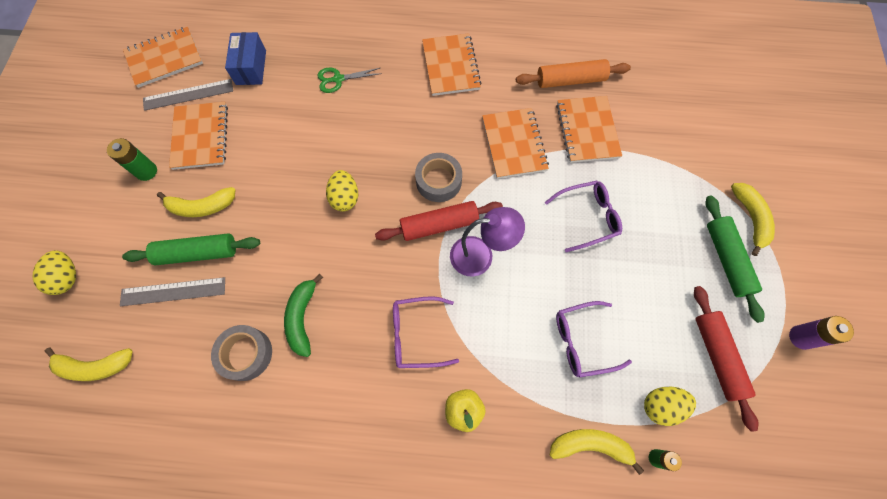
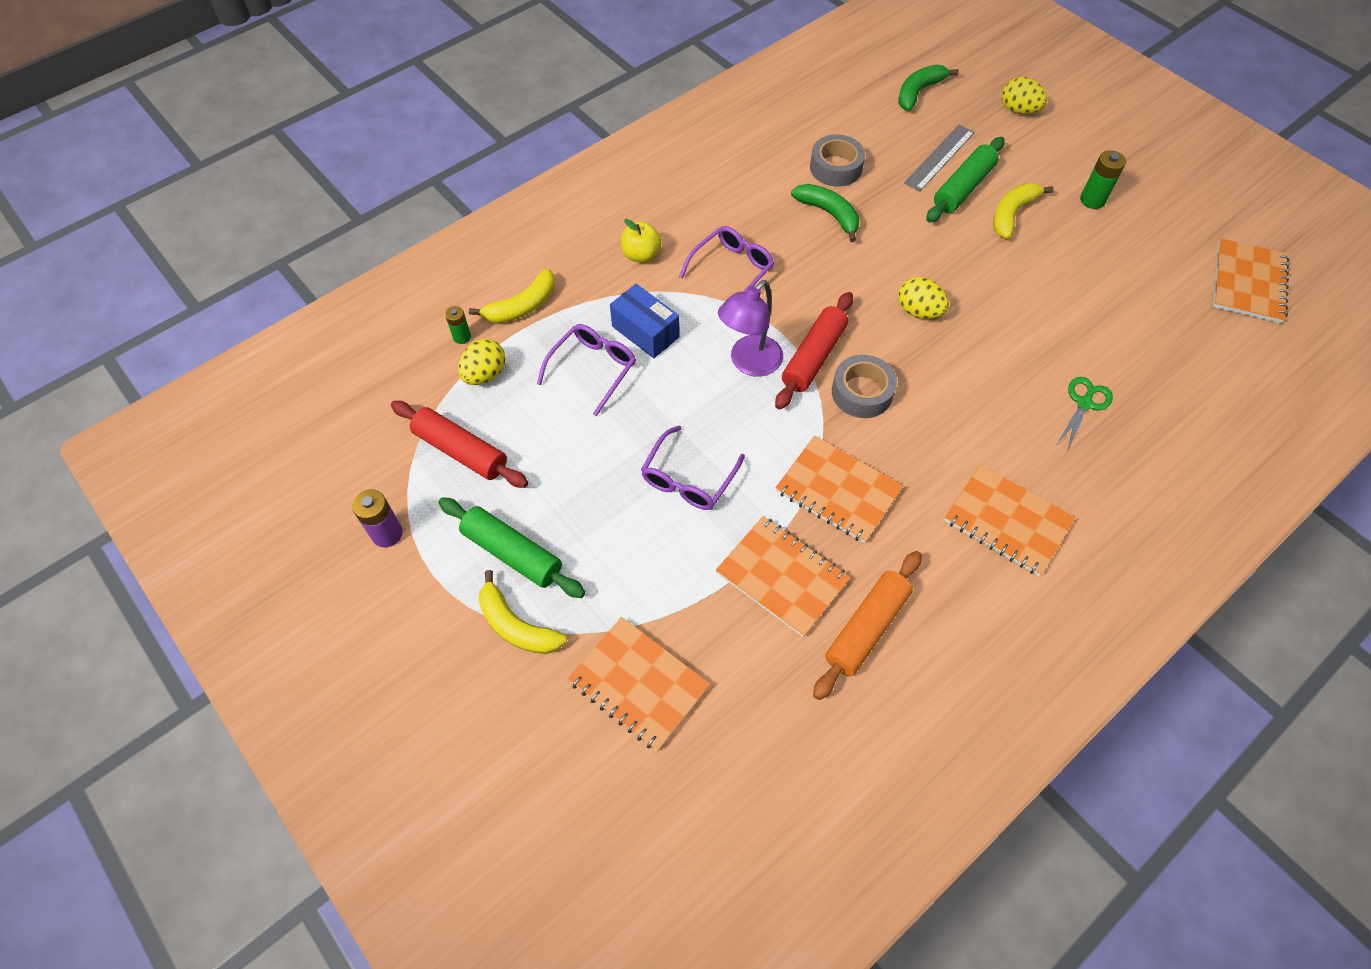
camera: 135 degrees right, 10 degrees down
(94, 366) = (918, 92): yellow banana -> green banana
(188, 94) = (1173, 274): grey ruler -> none
(201, 137) = (1102, 255): orange notebook -> orange notebook (638, 684)
(251, 67) = (1172, 342): blue box -> blue box (645, 332)

